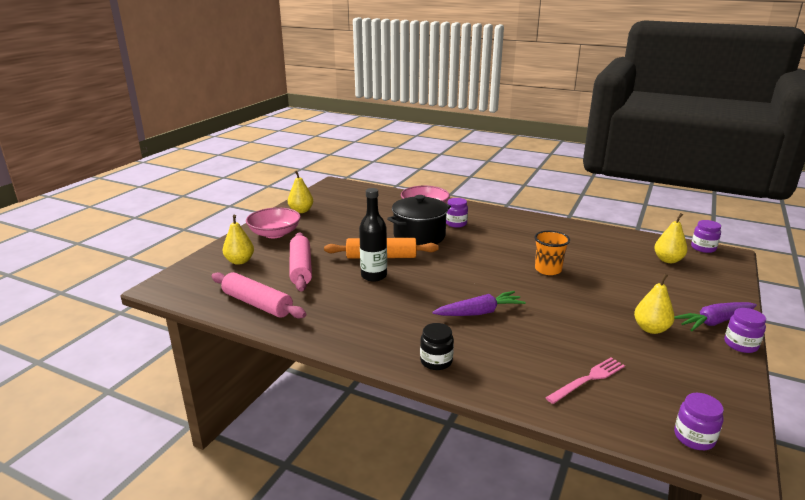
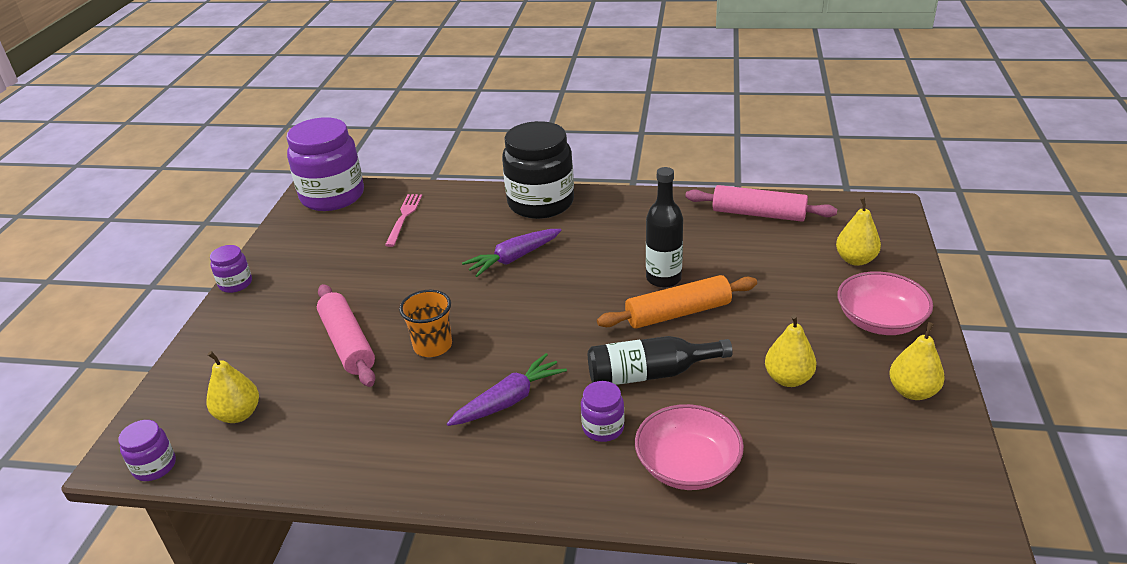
camera: 165 degrees right, 10 degrees up
(301, 268) = (765, 268): pink rolling pin -> pink rolling pin (348, 343)
(419, 236) = (650, 374): black pot -> black bottle
(436, 361) = (540, 203): black jar -> black jar, size x2.21
(588, 379) = (404, 217): pink fork -> pink fork turned 150 degrees clockwise
(651, 329) = (324, 281): yellow pear -> yellow pear (788, 379)
(694, 437) = (332, 196): purple jar -> purple jar, size x2.21
(714, 322) = (244, 307): purple carrot -> purple carrot (509, 400)

